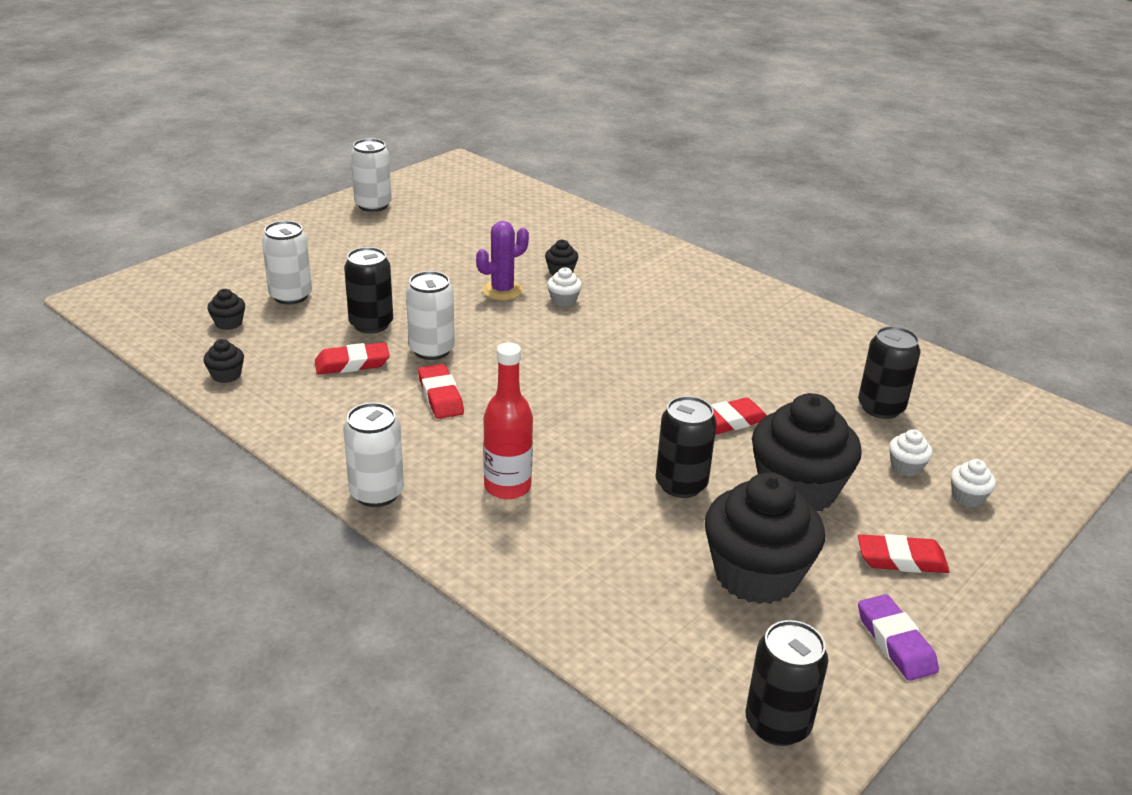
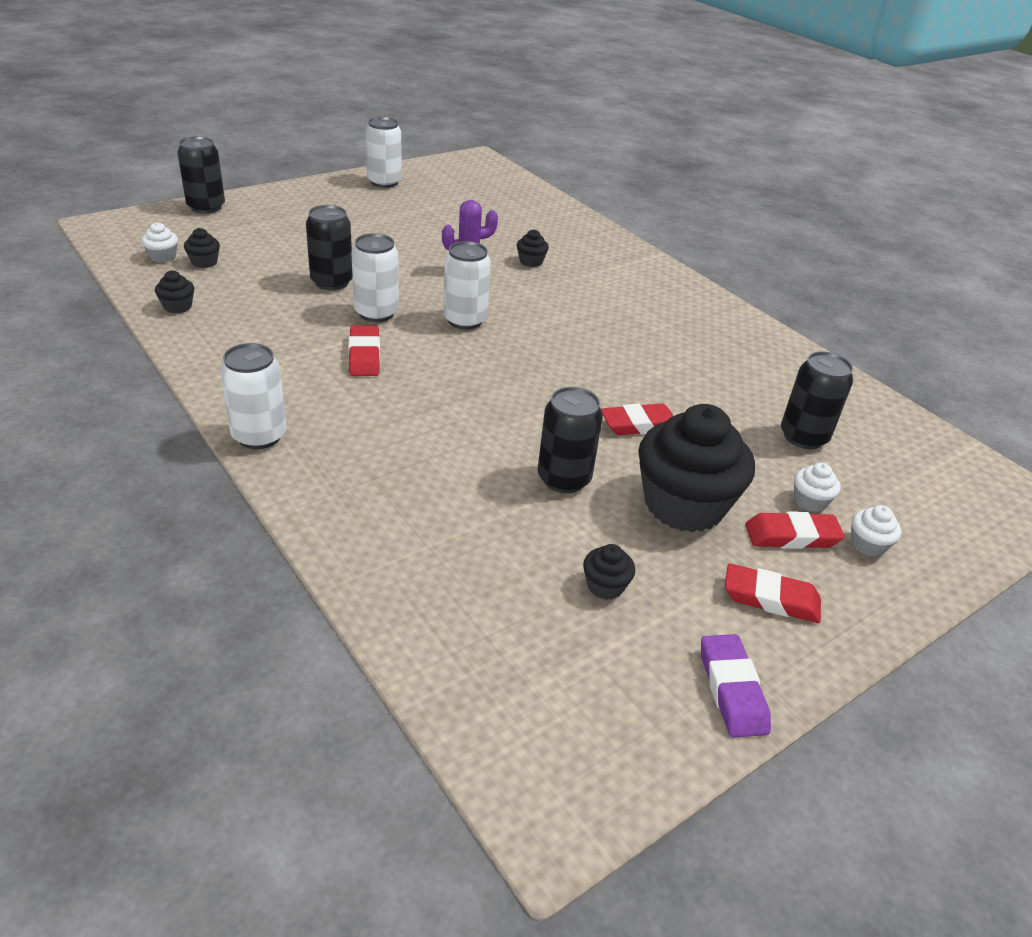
camera: 10 degrees right, 5 degrees up
(291, 296) = (271, 247): white can -> white can (465, 320)
(352, 363) = (297, 314): red eraser -> red eraser (792, 536)
(507, 487) = (388, 451): red bottle -> none
(563, 300) = (522, 287): white cupcake -> white cupcake (163, 257)
(756, 575) = (605, 586): black cupcake -> black cupcake, size x0.41
(777, 724) = (563, 757): black can -> black can (206, 207)

